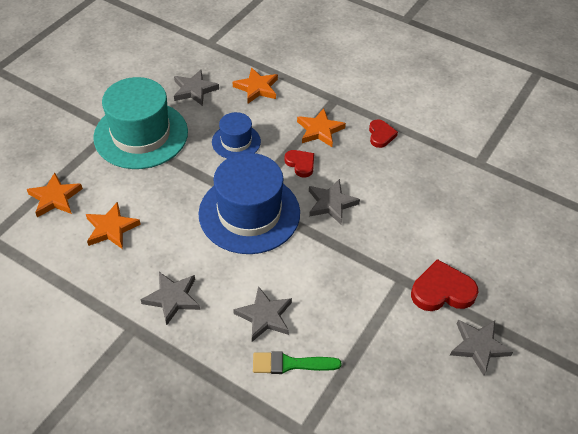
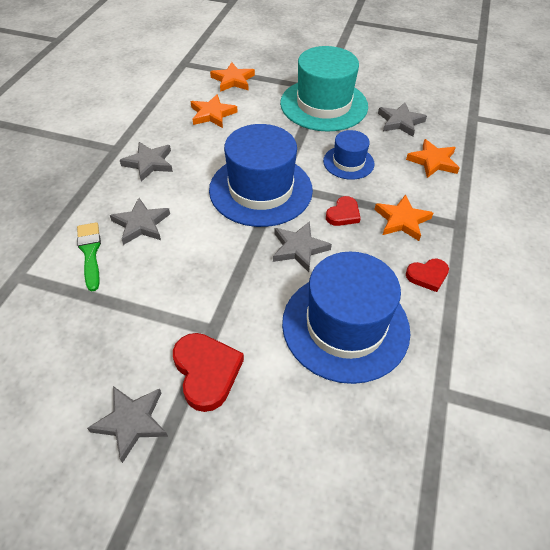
camera: 75 degrees right, 0 degrees up
(416, 196) = (345, 326): none -> blue hat

